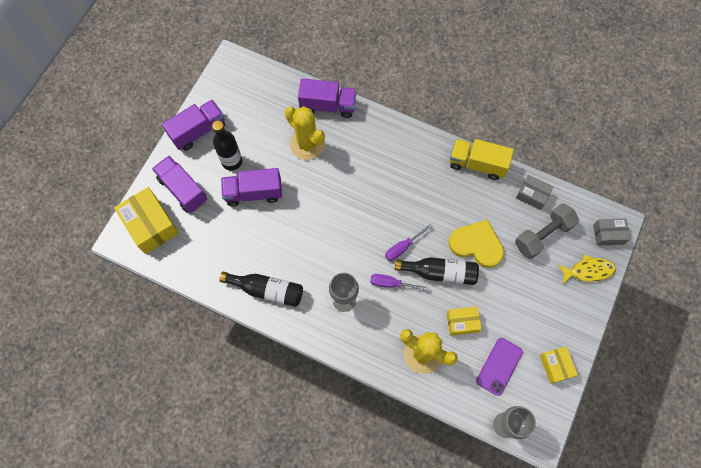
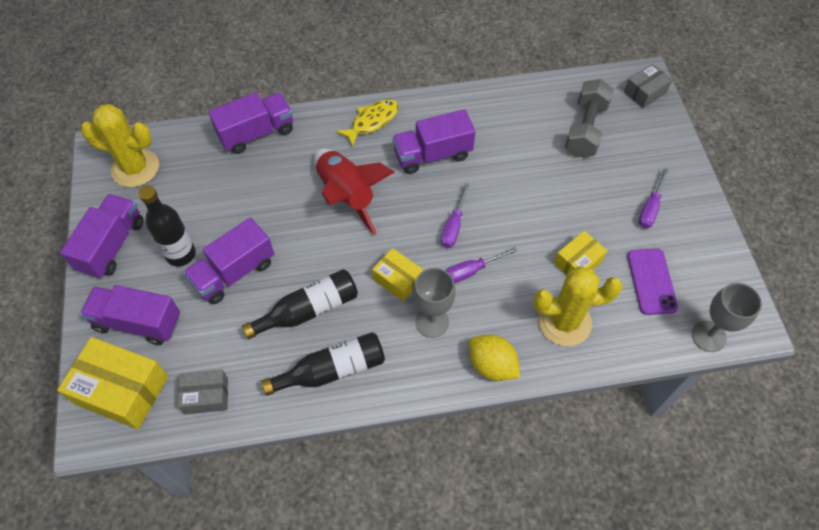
camera: 35 degrees left, 10 degrees down
(307, 144) = (261, 185): yellow cactus -> yellow cactus (135, 168)
(352, 184) = (347, 196): none -> red rocket
(359, 350) = (492, 365): none -> yellow lemon
(426, 189) = (432, 154): none -> purple truck
(440, 272) = (514, 227): black bottle -> black bottle (308, 310)
(476, 244) = (528, 177): yellow heart -> none
(477, 164) = (465, 101): yellow truck -> none
(532, 195) = (544, 99): grey box -> grey box (206, 396)
(540, 318) = (650, 208): none -> purple screwdriver
(555, 366) = (704, 244): yellow box -> yellow box (397, 279)
(588, 271) = (656, 136): yellow fish -> yellow fish (372, 121)

